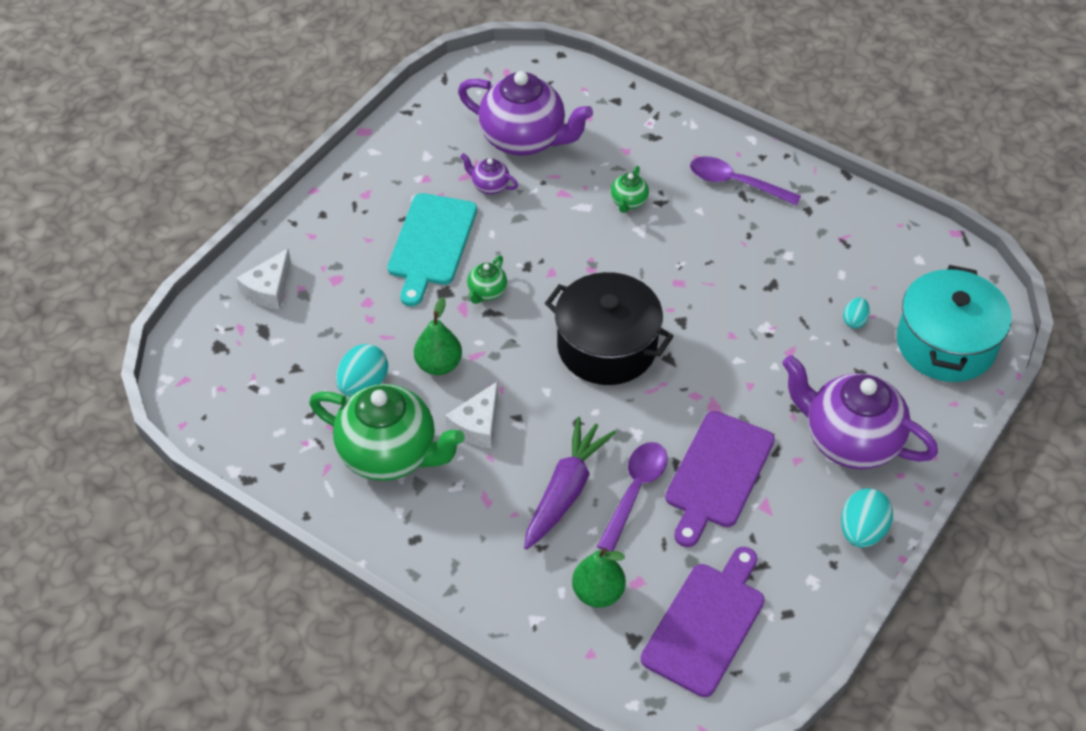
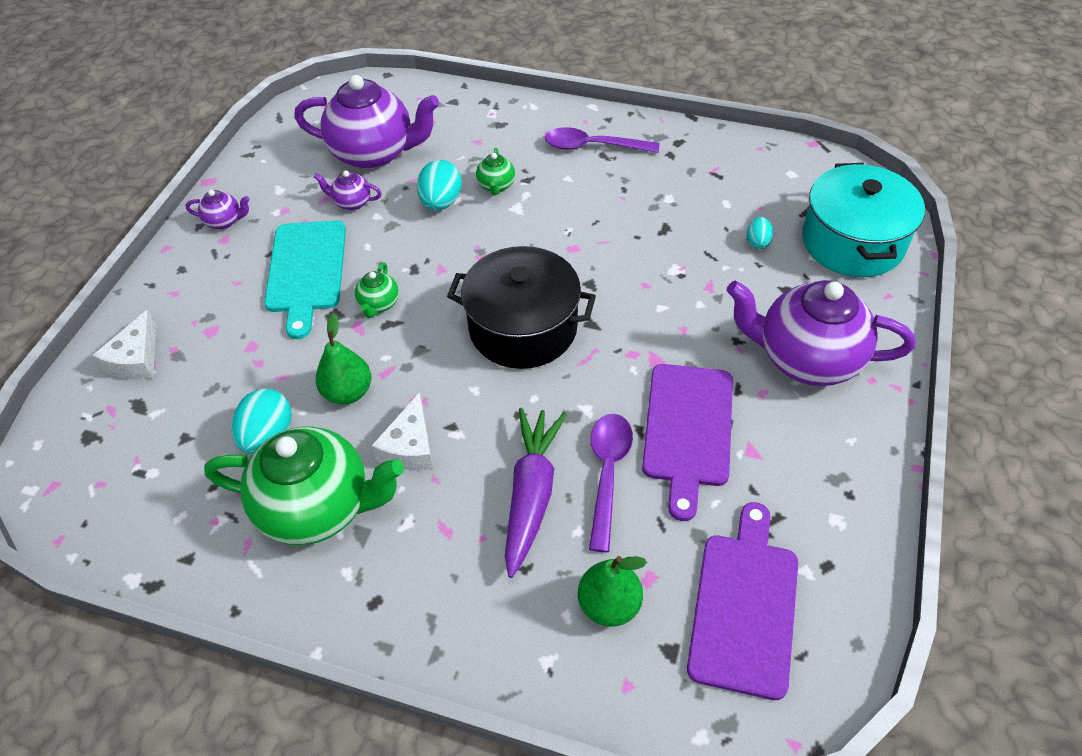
camera: 15 degrees left, 0 degrees up
(370, 176) = (224, 221): none -> purple teapot
(862, 531) = (862, 449): turquoise egg -> turquoise egg (441, 202)

